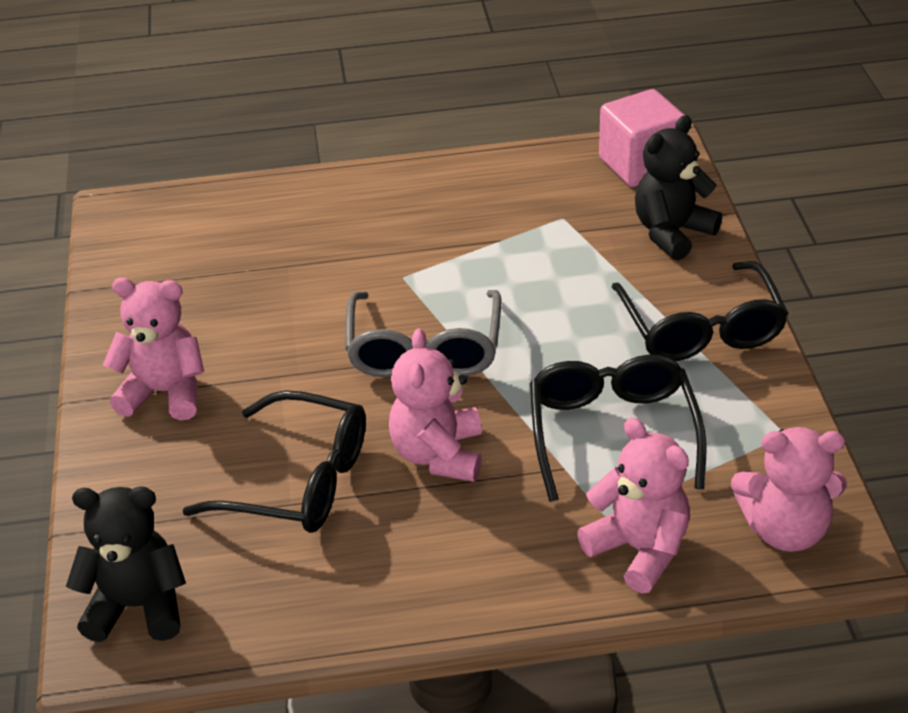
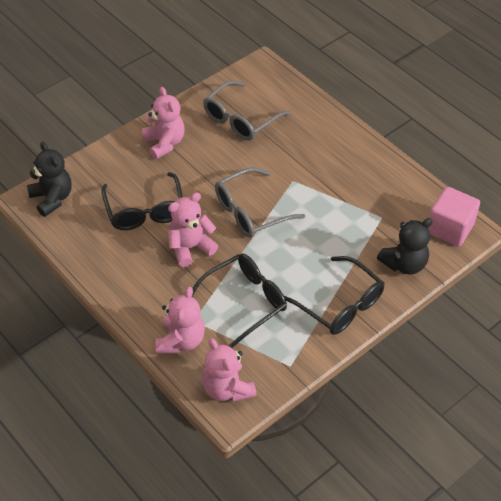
camera: 55 degrees right, 10 degrees up
(210, 280) = (240, 119): none -> grey glasses
(672, 233) = (404, 264): black teddy bear -> black teddy bear turned 135 degrees clockwise
(701, 328) = (340, 304): black glasses -> black glasses turned 90 degrees counterclockwise

